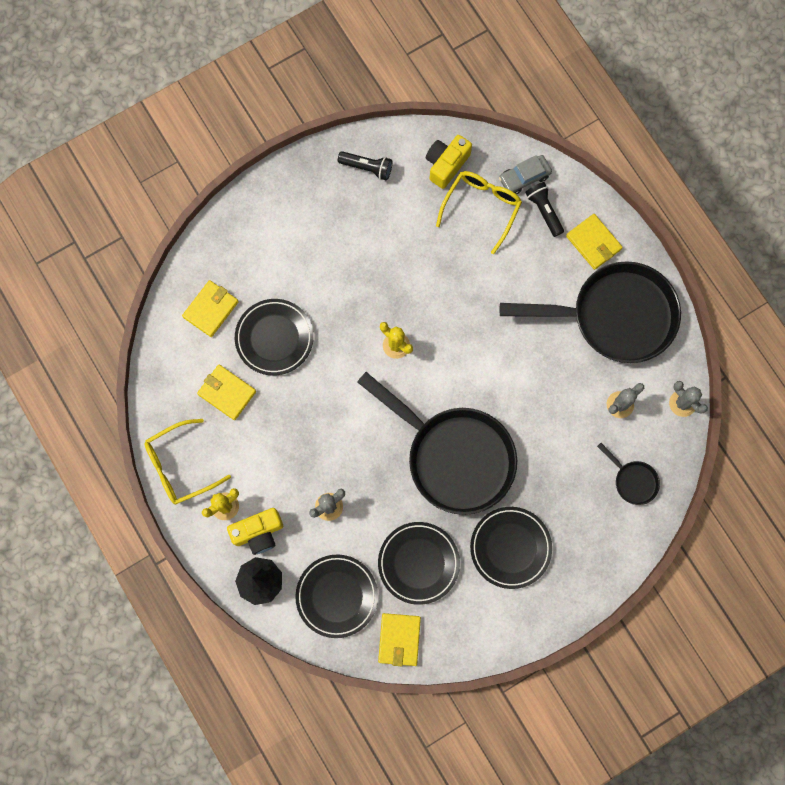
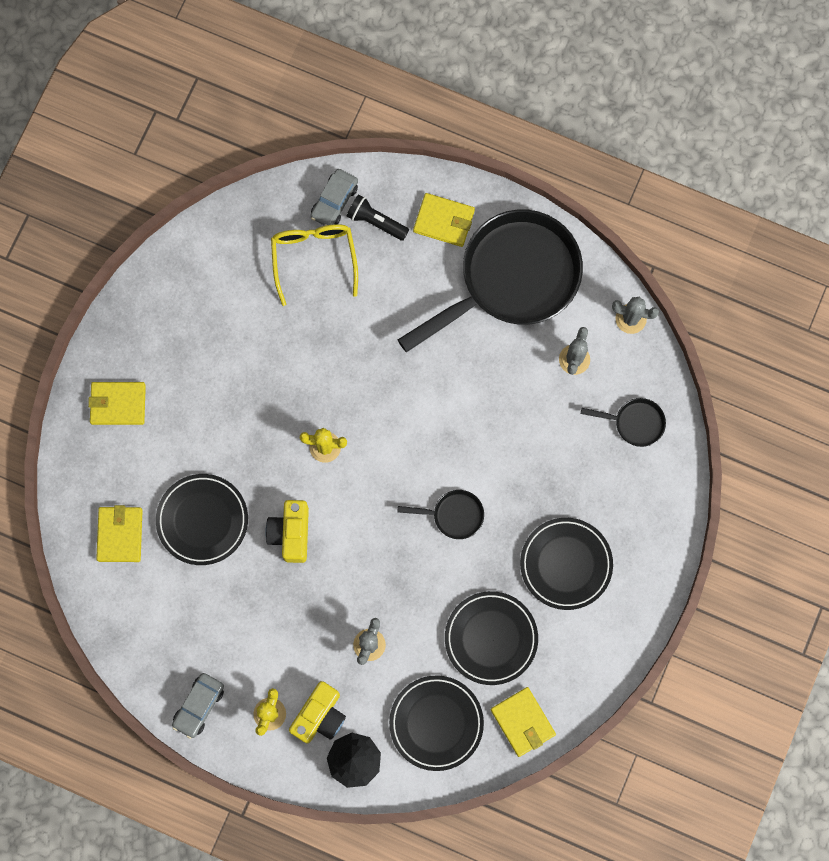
camera: 35 degrees left, 0 degrees up
(180, 466) = (199, 706): yellow glasses -> grey car
(227, 393) = (194, 604): yellow wallet -> yellow wallet (118, 404)
(367, 168) = (175, 293): black flashlight -> none
(446, 164) = (250, 239): yellow camera -> yellow camera (291, 533)
(454, 456) = (453, 515): black pan -> black pan, size x0.41

